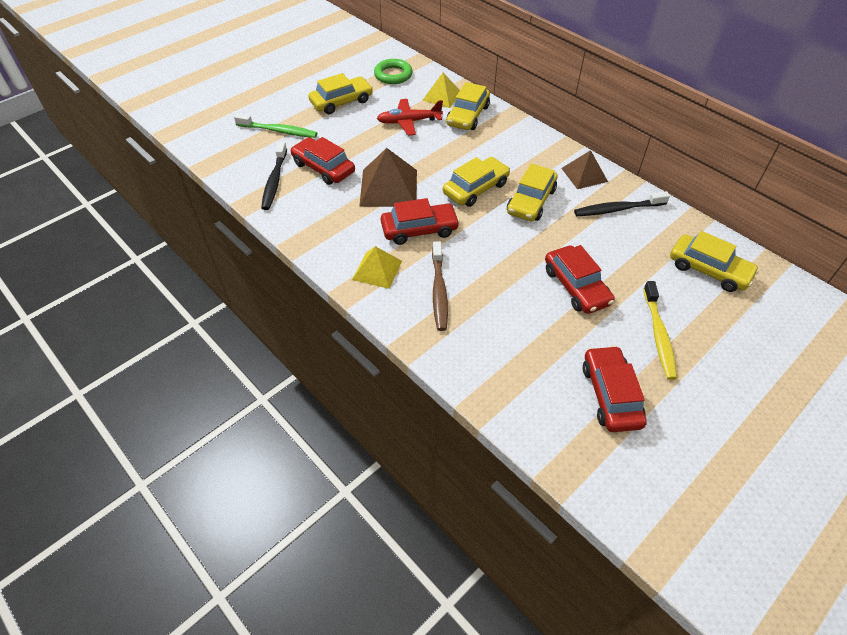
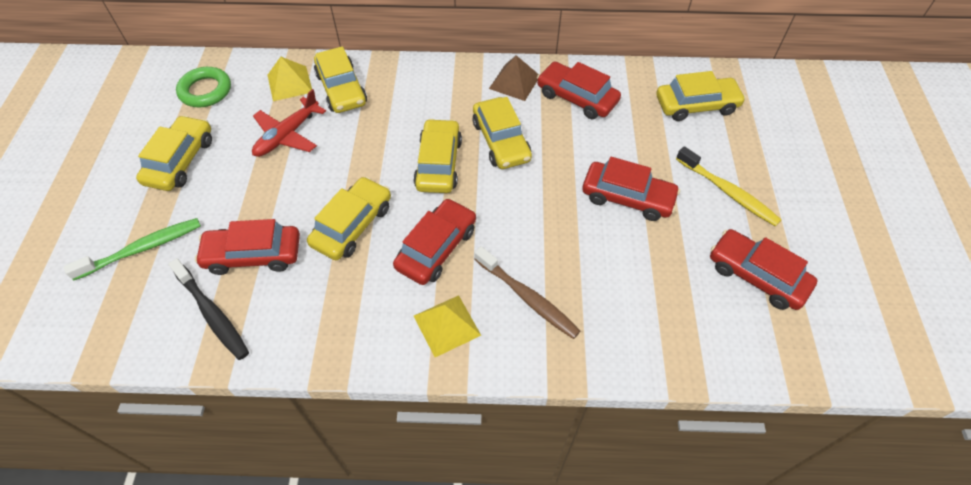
camera: 45 degrees left, 5 degrees up
(388, 187) = (352, 225): brown pyramid -> yellow car
(617, 209) = (577, 97): black toothbrush -> red car

